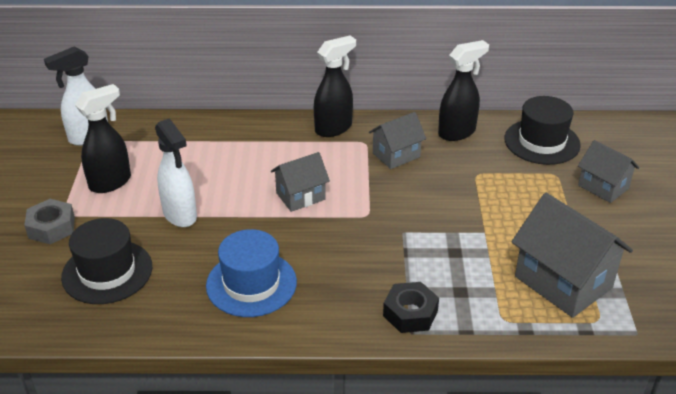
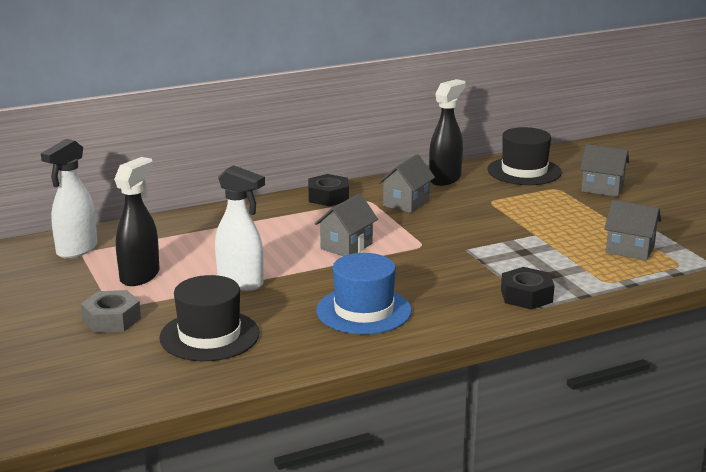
camera: 25 degrees left, 15 degrees down
(334, 128) = (328, 197): black spray bottle -> black nut
(563, 282) = (630, 250): grey house -> grey house, size x0.59

